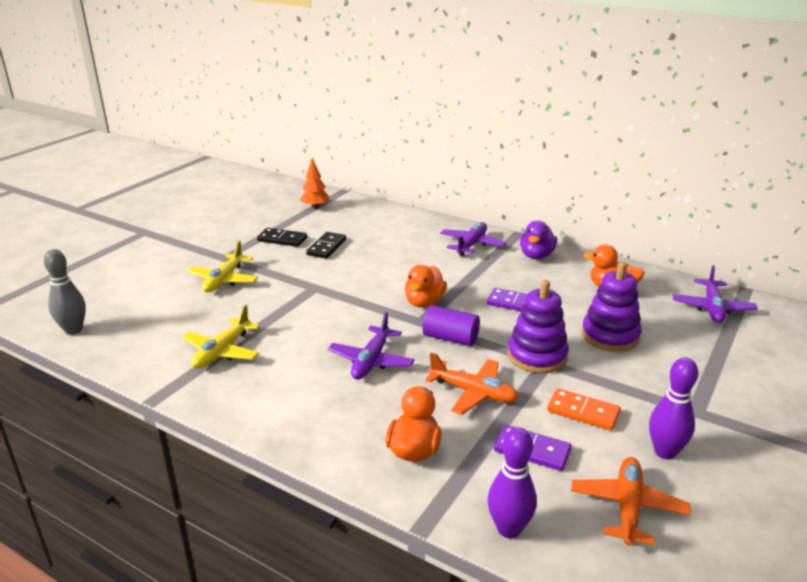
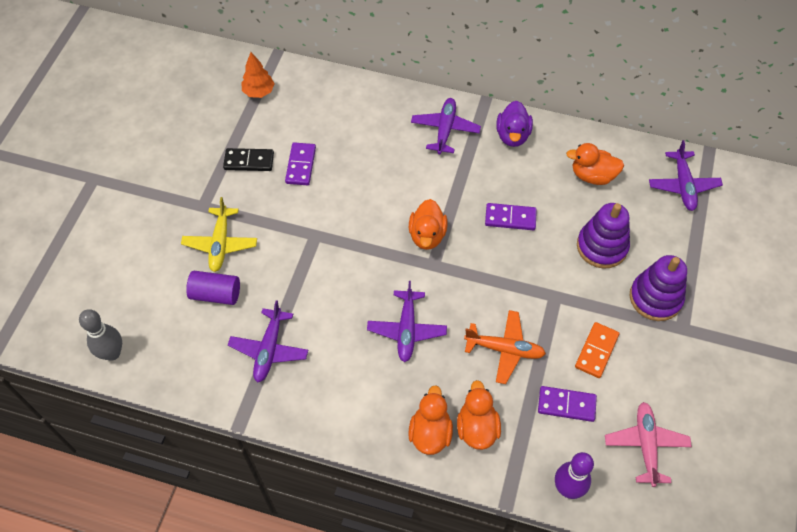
camera: 15 degrees left, 30 degrees up
(222, 352) = (269, 349): yellow plane -> purple plane
(327, 247) = (301, 165): black domino -> purple domino
(357, 444) = (430, 433): none -> orange duck
(450, 338) = (466, 282): purple cylinder -> purple cylinder (216, 294)
(537, 356) = (546, 289): purple stacking toy -> purple stacking toy (655, 298)
(583, 412) = (596, 351): orange domino -> orange domino turned 75 degrees counterclockwise
(627, 507) = (646, 445): orange plane -> pink plane
(665, 452) = (664, 381): purple bowling pin -> none

